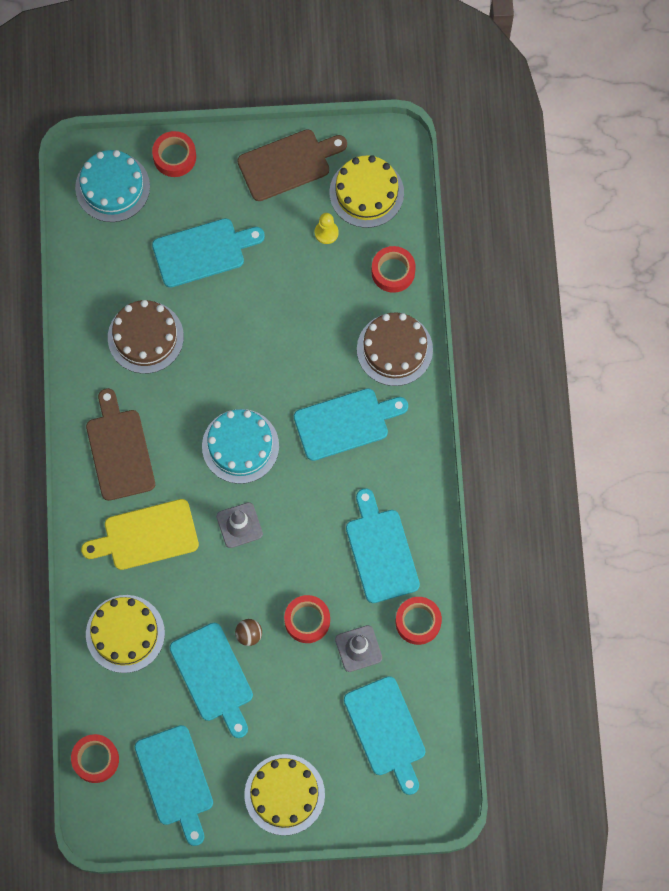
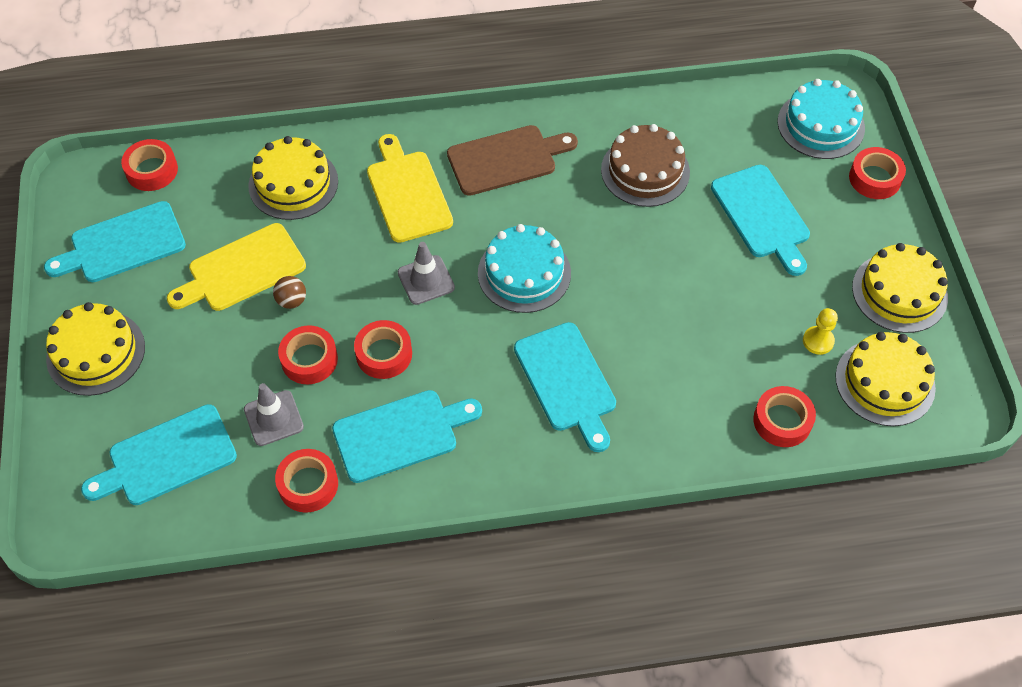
camera: 85 degrees right, 15 degrees down
(213, 676) = (242, 270): turquoise cutting board -> yellow cutting board
(288, 164) = (899, 292): brown cutting board -> yellow cake
(307, 561) = (384, 354): none -> red tape
(394, 349) = (675, 430): brown cake -> none

